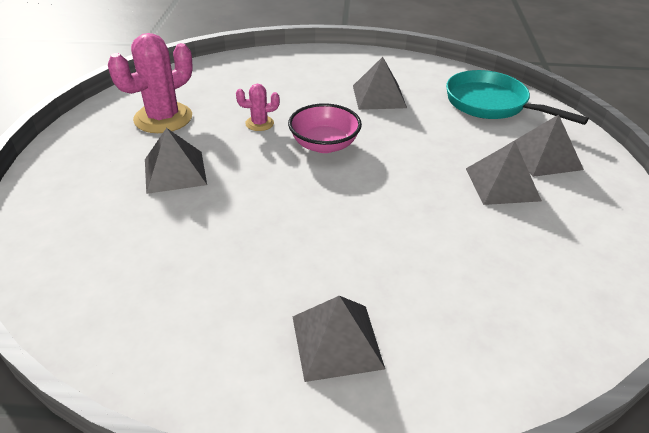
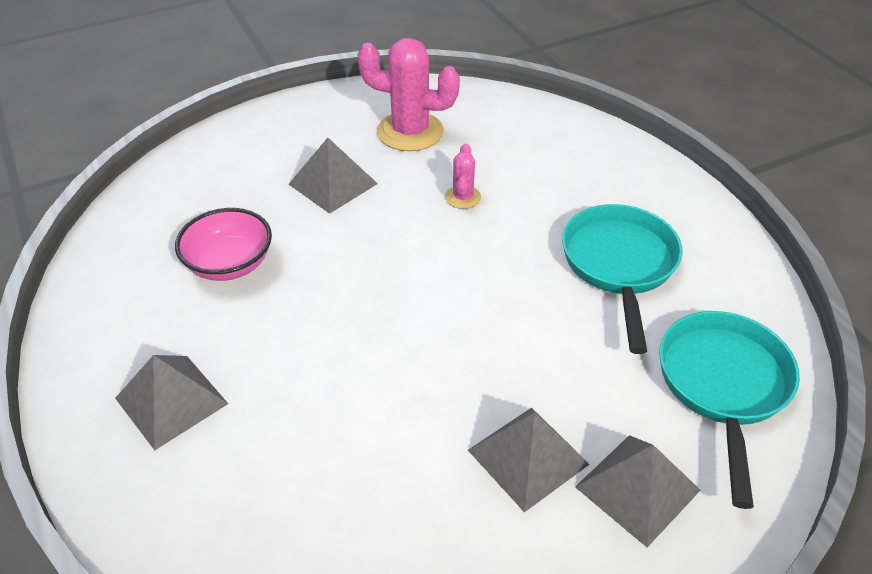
camera: 60 degrees right, 5 degrees up
(259, 123) = (463, 197): pink cactus -> pink cactus turned 45 degrees clockwise
(324, 145) = (468, 263): pink bowl -> pink bowl (229, 264)
(379, 96) = (619, 265): grey pyramid -> turquoise pan

